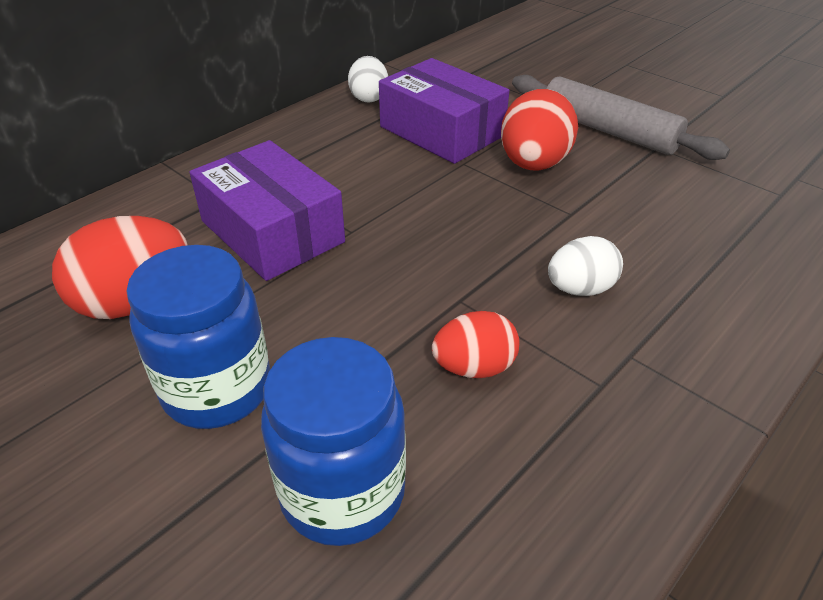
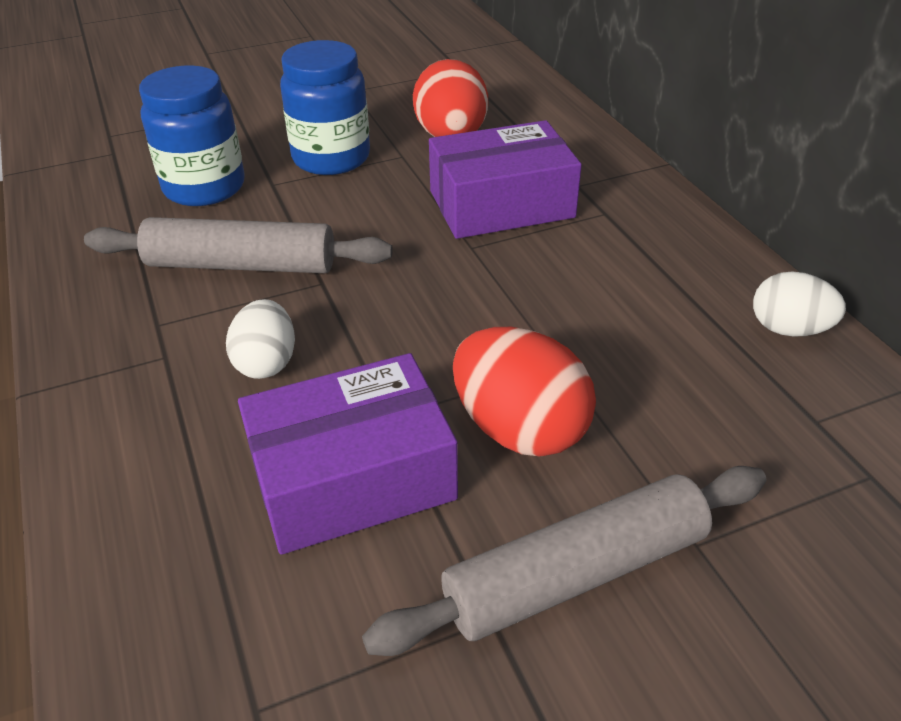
camera: 115 degrees right, 0 degrees up
(442, 131) = (655, 370): purple box -> purple box (352, 478)
(474, 367) = (241, 265): red egg -> grey rolling pin

